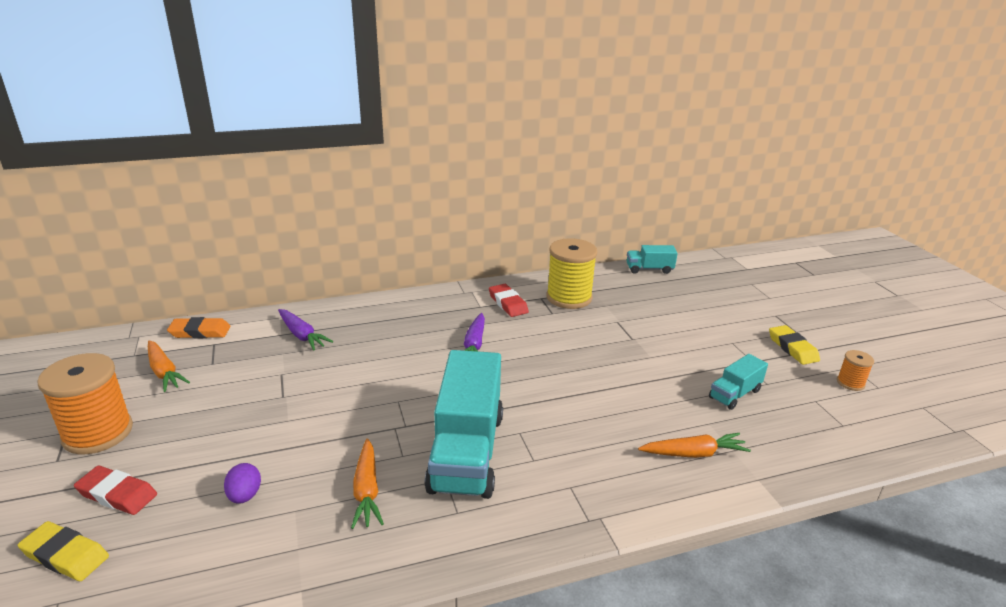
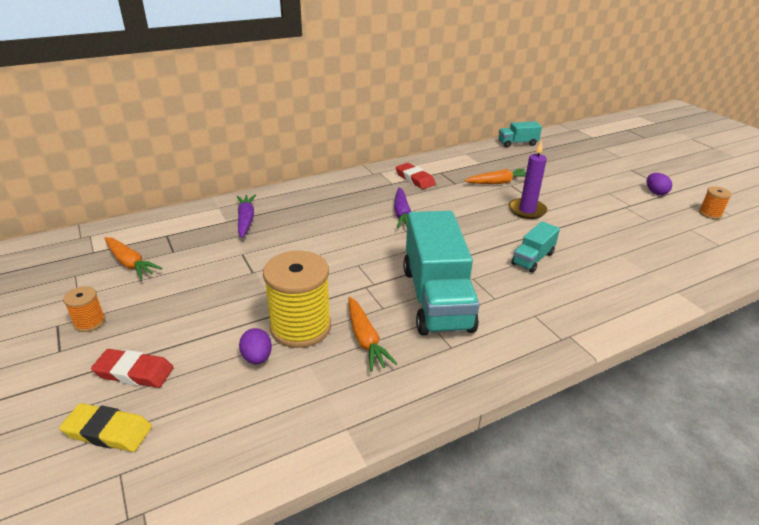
camera: 10 degrees left, 5 degrees up
(98, 433) = (89, 322): orange spool -> orange spool, size x0.48
(200, 332) = (148, 226): orange eraser -> none
(302, 335) = (246, 220): purple carrot -> purple carrot turned 135 degrees counterclockwise
(569, 297) = (463, 170): yellow spool -> yellow spool (300, 327)
(621, 355) = (527, 210): none -> purple candle
(694, 453) = (619, 278): orange carrot -> orange carrot (498, 182)
(734, 394) = (628, 230): turquoise truck -> turquoise truck (533, 258)
(792, 348) = (655, 192): yellow eraser -> purple egg

